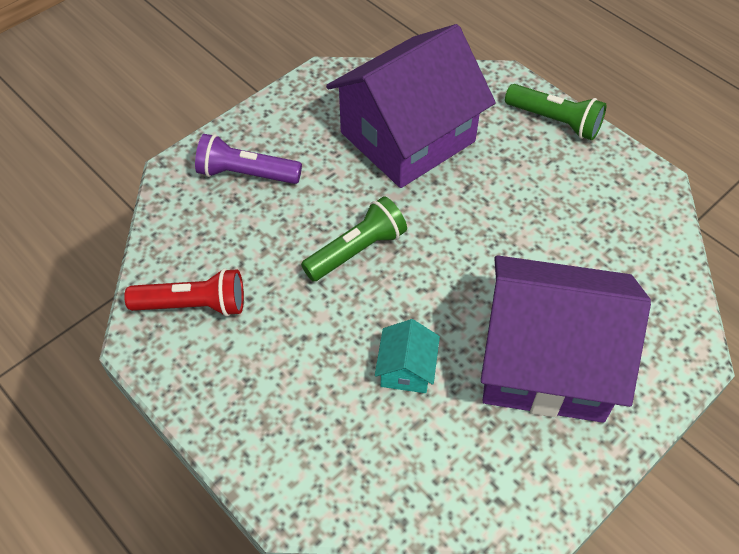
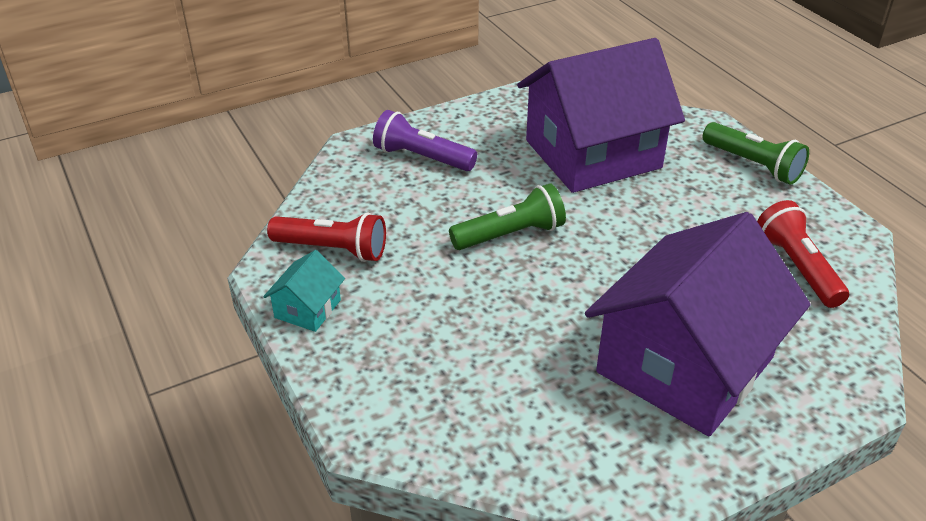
camera: 15 degrees right, 15 degrees down
(406, 369) = (529, 341): turquoise house -> turquoise house (308, 309)
(546, 362) = (685, 365): purple house -> purple house turned 75 degrees counterclockwise
(617, 232) = (797, 267): none -> red flashlight

